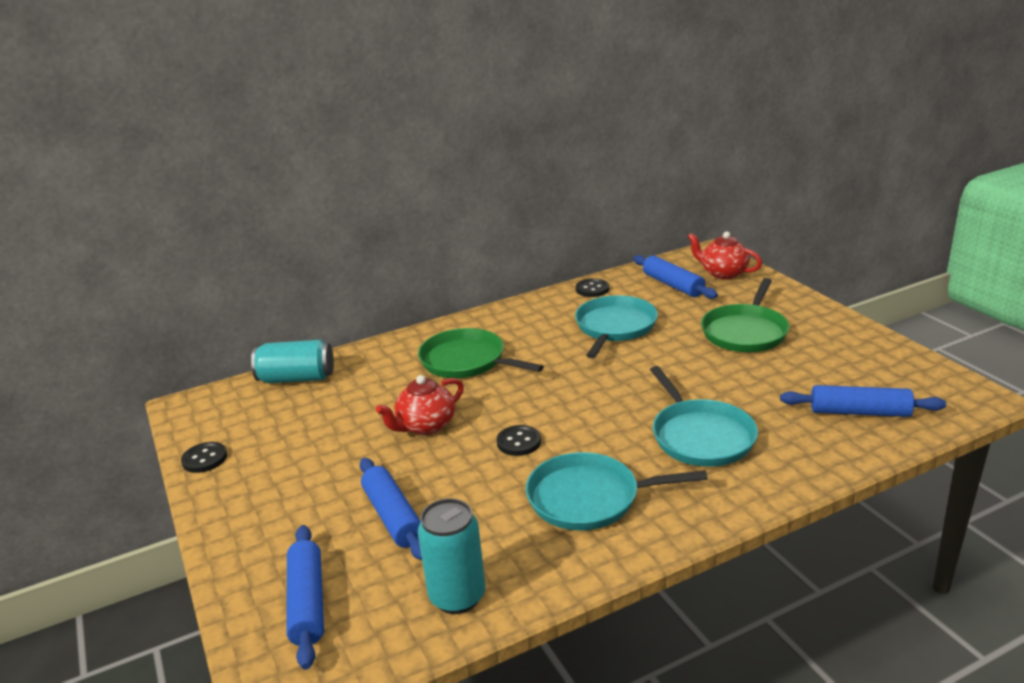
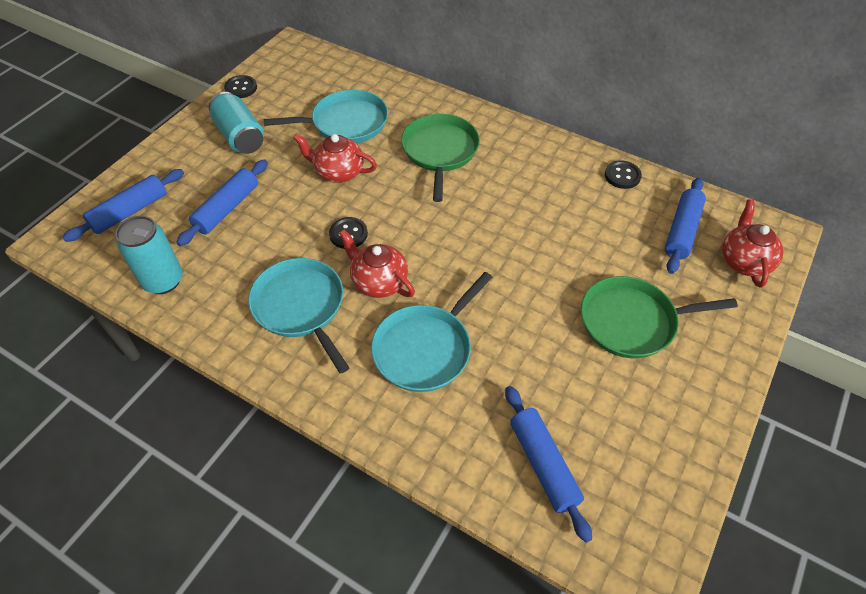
camera: 55 degrees right, 25 degrees up
(297, 378) = (355, 76): turquoise can -> turquoise can (240, 136)
(598, 440) = (379, 282): none -> red teapot
(614, 327) = (564, 220): turquoise pan -> turquoise pan (346, 123)

